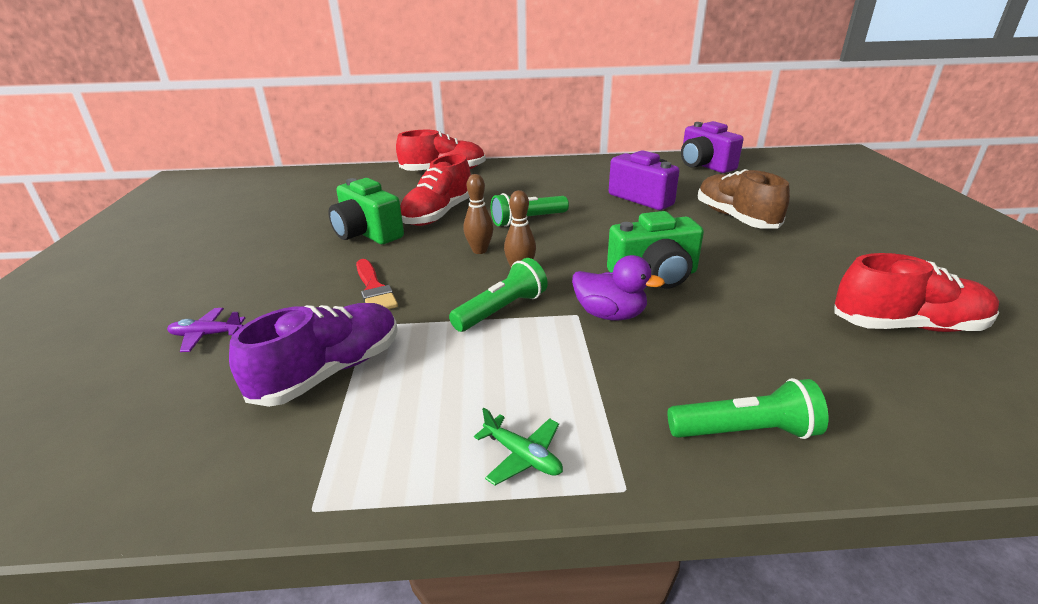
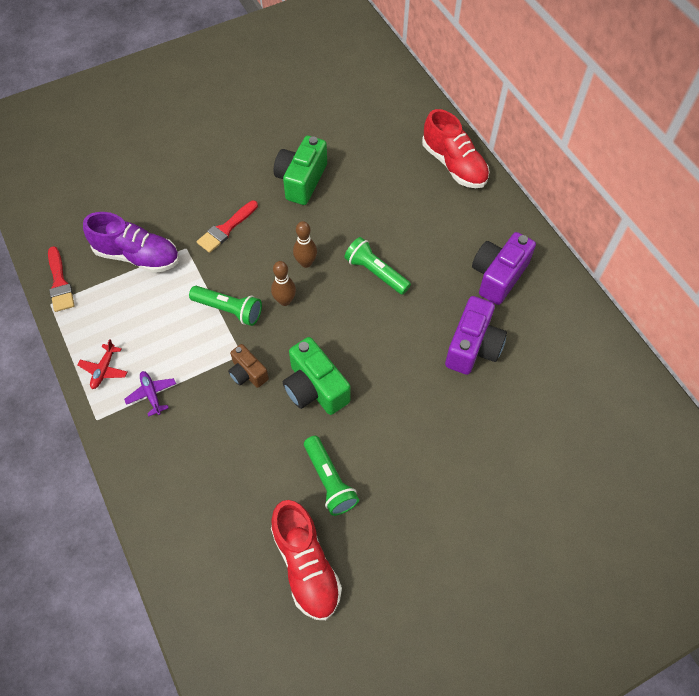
camera: 65 degrees right, 30 degrees up
(207, 335) = (148, 180): purple plane -> purple plane (151, 394)
(278, 483) = (60, 283): none -> red brush
(438, 214) = (356, 207): red shoe -> none
(522, 456) = (104, 369): green plane -> red plane
(610, 314) = (248, 373): purple duck -> brown camera
(704, 165) = (606, 384): purple camera -> purple camera (498, 276)
(735, 218) = (460, 432): brown shoe -> none
(745, 431) = (154, 467): green flashlight -> green flashlight (329, 481)

